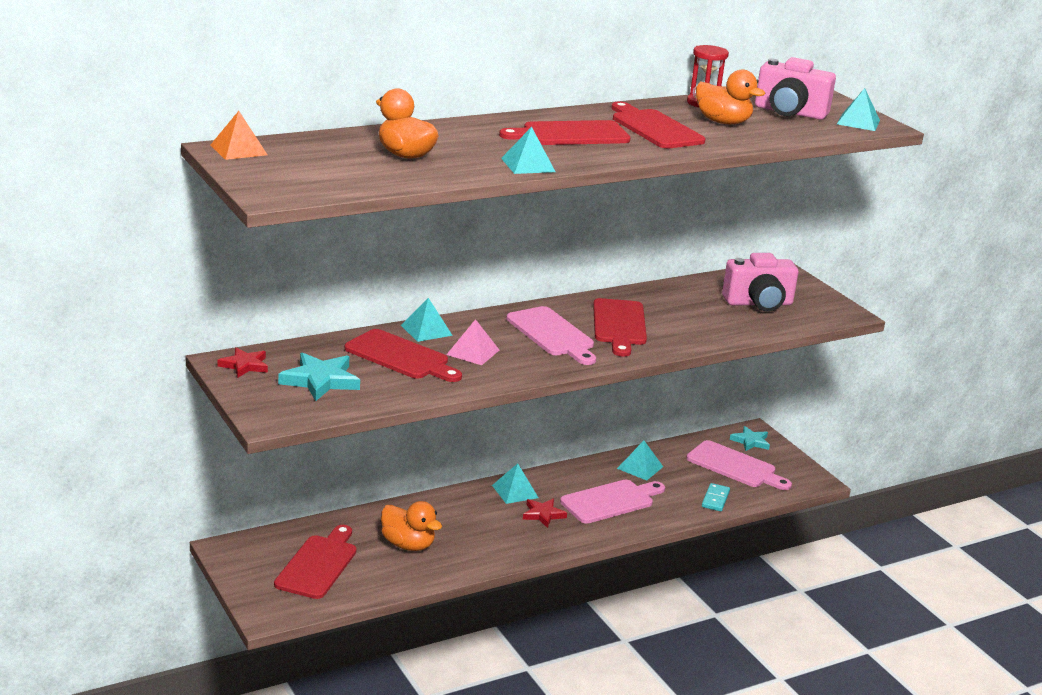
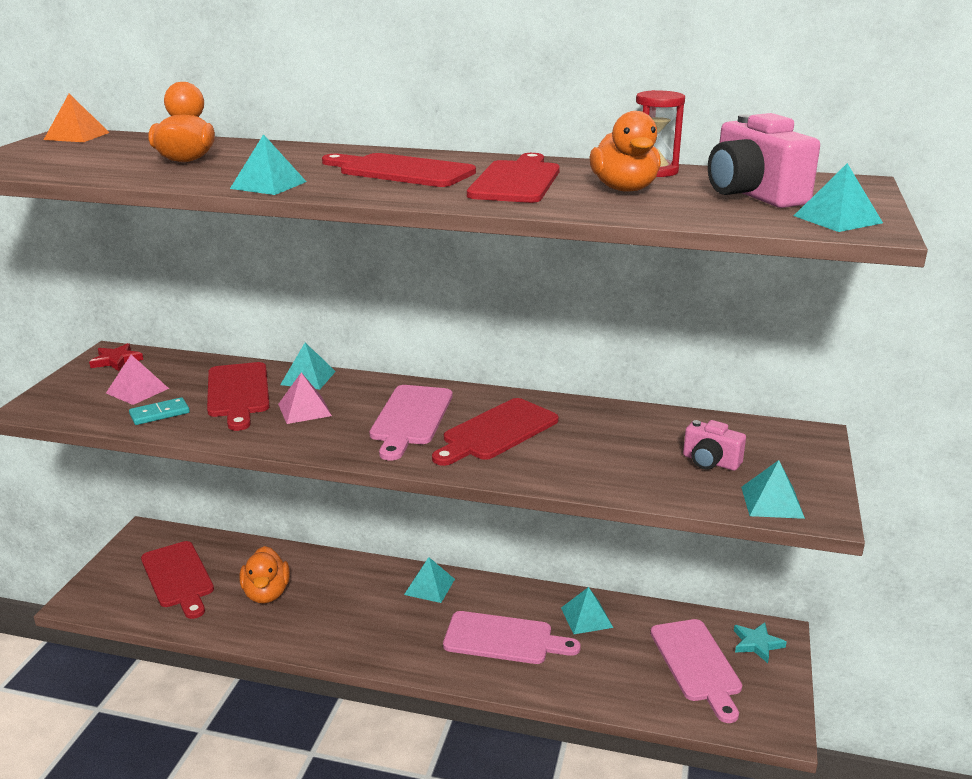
camera: 45 degrees right, 0 degrees up
(318, 565) = (178, 577): red cutting board -> red cutting board turned 90 degrees clockwise
(320, 380) = (137, 390): turquoise star -> pink pyramid
(543, 514) = (419, 621): red star -> none
(715, 499) = (620, 691): turquoise domino -> turquoise domino (159, 414)
(759, 303) = (710, 462): pink camera -> pink camera, size x0.60
(820, 315) = (772, 502): none -> turquoise pyramid

